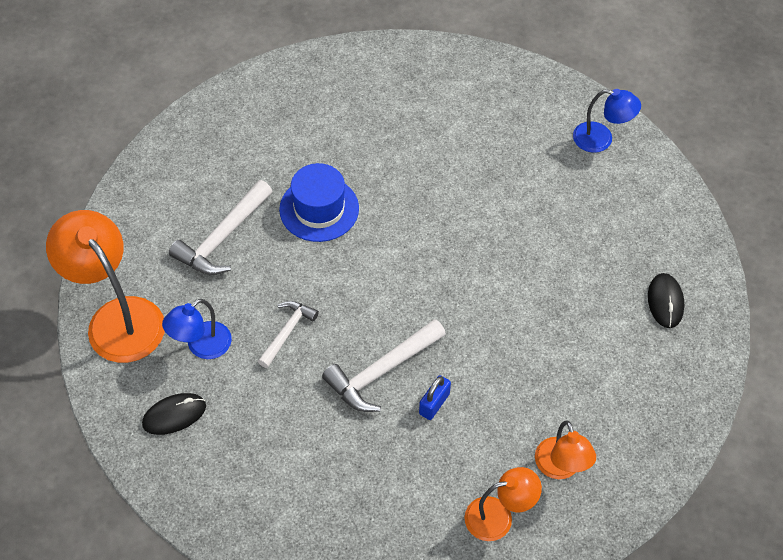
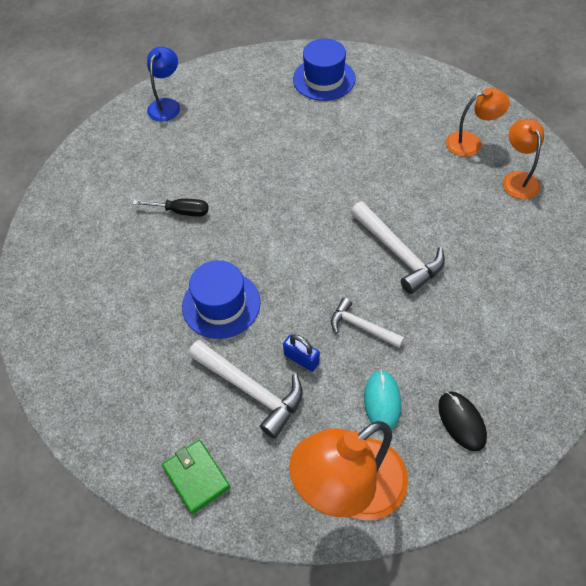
camera: 85 degrees left, 0 degrees up
(143, 201) = (196, 477): none -> green wallet
(201, 346) = (382, 401): blue lamp -> turquoise mouse
(434, 404) = (425, 217): blue padlock -> blue padlock (301, 359)
(438, 166) = (181, 211): none -> black screwdriver
(665, 301) = (324, 79): black mouse -> blue hat

